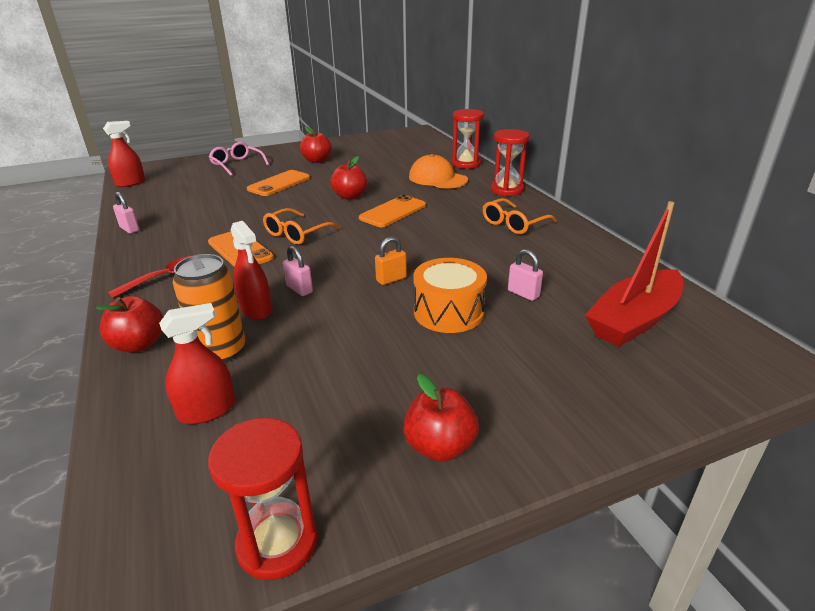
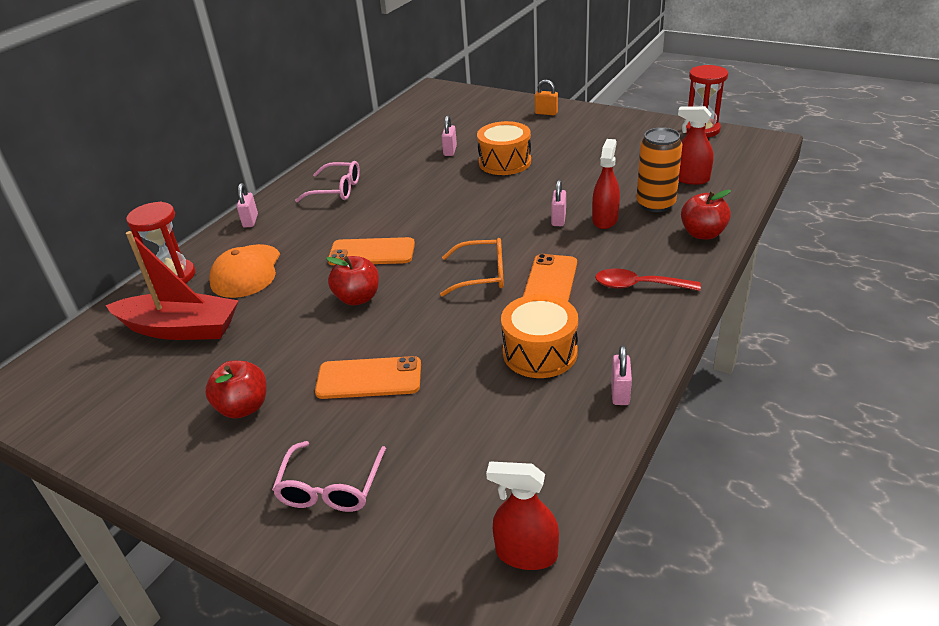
camera: 125 degrees left, 5 degrees up
(200, 223) = (540, 352): none -> orange drum
(391, 279) = (494, 195): orange padlock -> orange padlock (546, 113)
(440, 446) = (607, 125): red apple -> none
(506, 190) = (250, 221): red hourglass -> pink padlock
(513, 224) = (336, 190): orange glasses -> pink glasses
(634, 320) = (438, 119): red boat -> red boat (180, 329)

